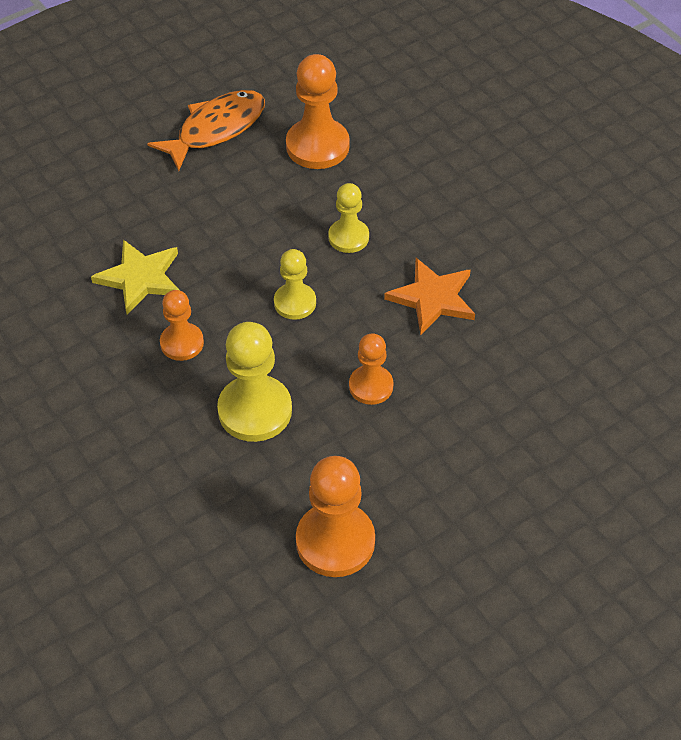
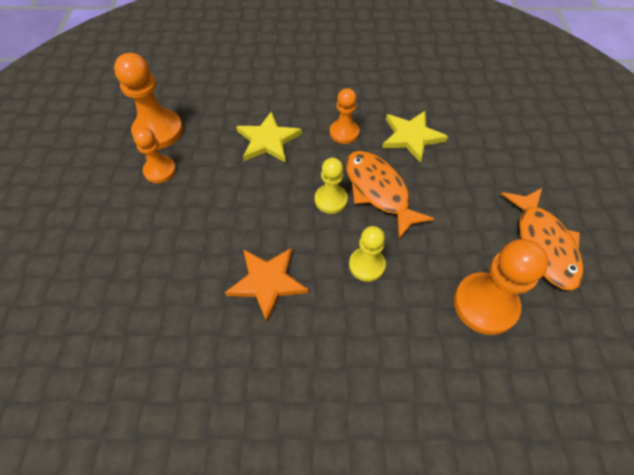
camera: 125 degrees right, 5 degrees up
(249, 270) = (378, 191): none -> orange fish
(255, 410) = (268, 140): yellow pawn -> yellow star
(371, 386) = (232, 201): orange pawn -> orange pawn (160, 170)

